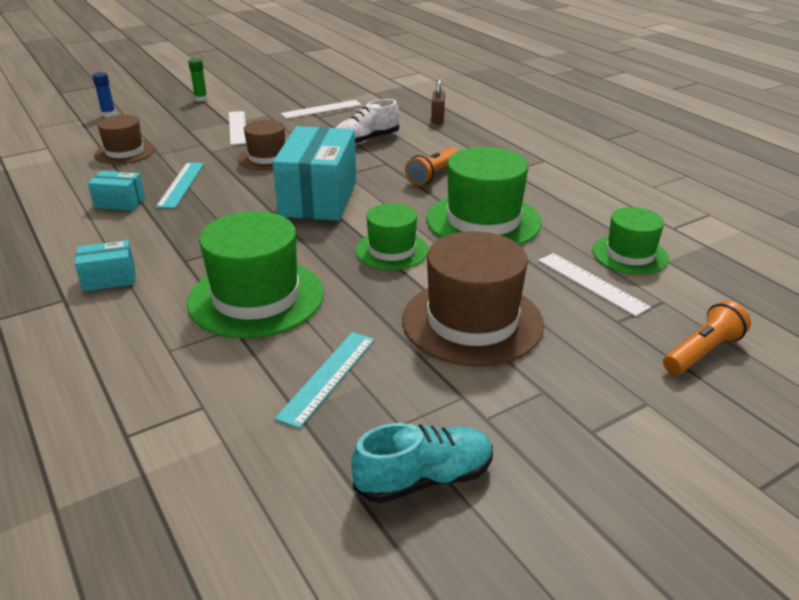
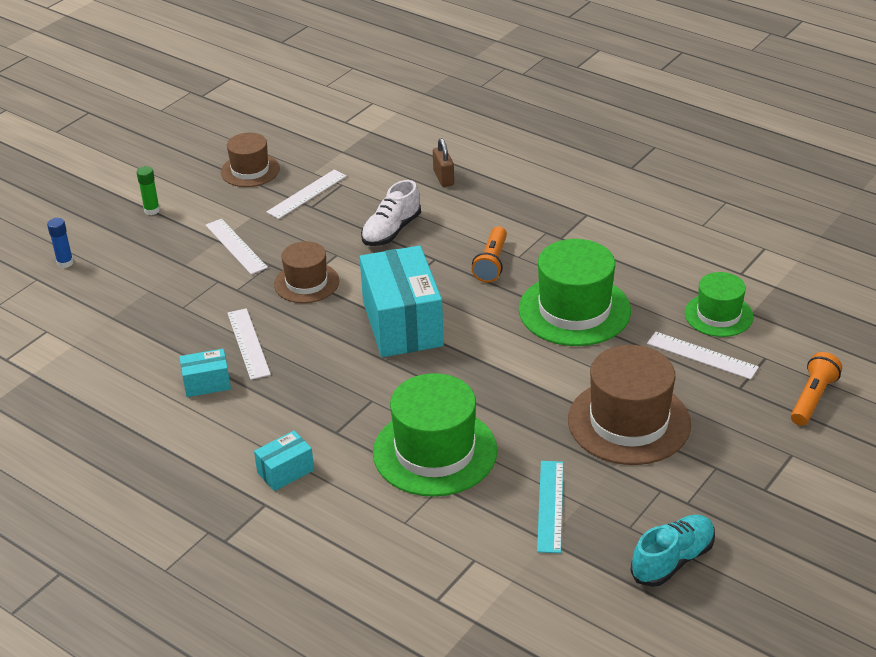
camera: 20 degrees left, 5 degrees up
(125, 152) = (143, 315): brown hat -> brown hat (250, 170)
(181, 184) = (248, 343): turquoise ruler -> white ruler
(392, 250) = (515, 367): green hat -> none

